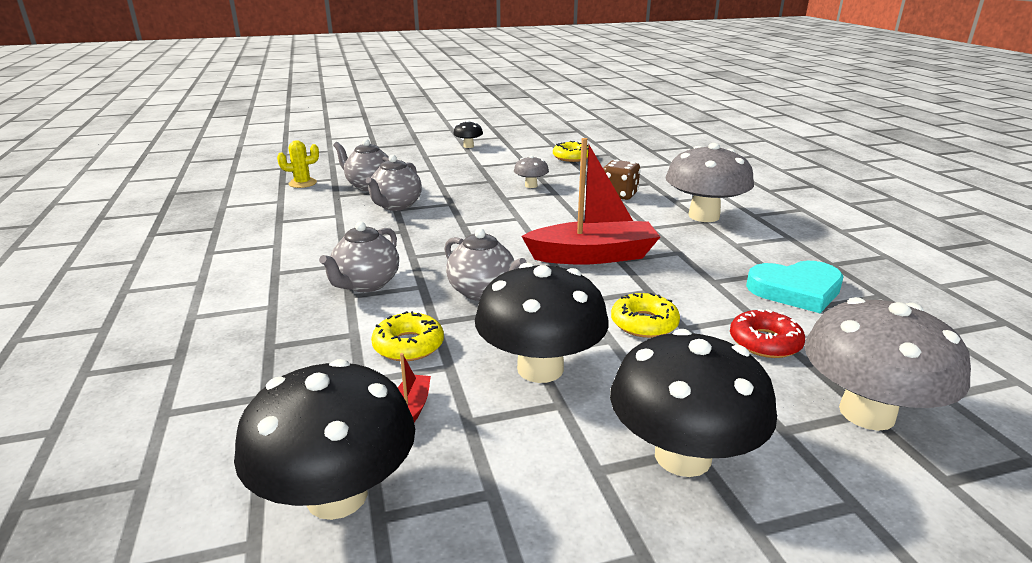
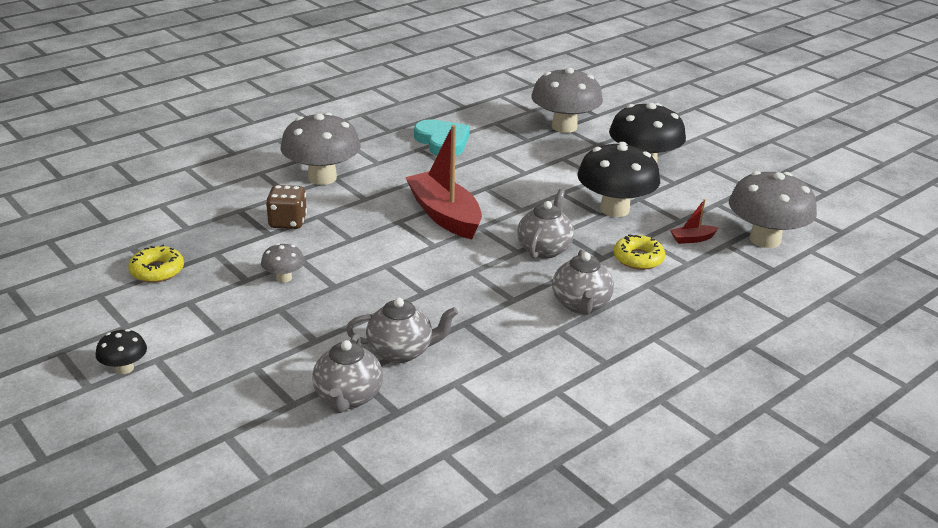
camera: 115 degrees left, 5 degrees up
(302, 183) = (370, 466): yellow cactus -> none
(337, 496) = (765, 240): black mushroom -> grey mushroom
(366, 284) = (581, 305): grey teapot -> grey teapot turned 90 degrees clockwise
(644, 323) = (532, 185): yellow donut -> none
(765, 342) = (520, 150): red donut -> none

